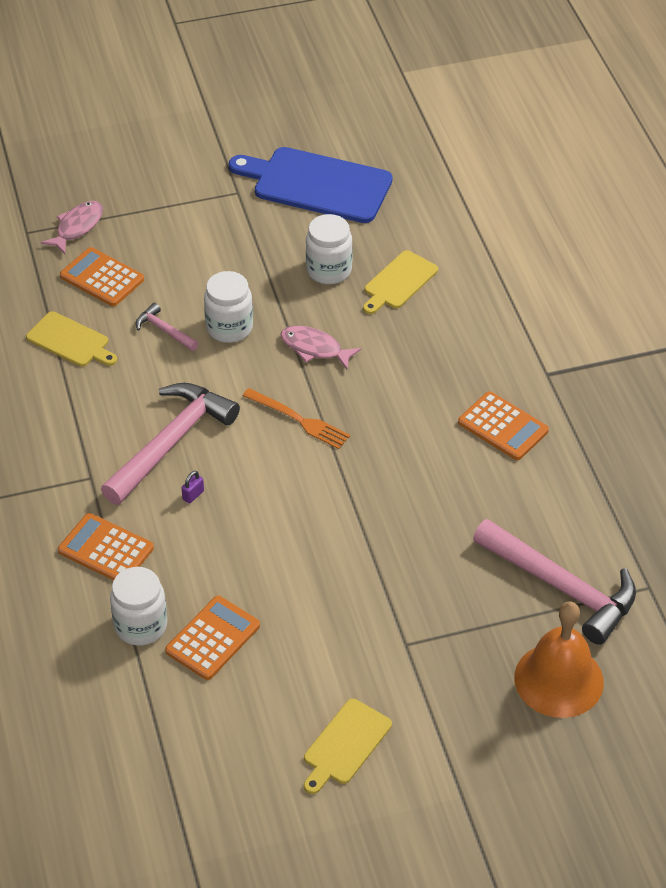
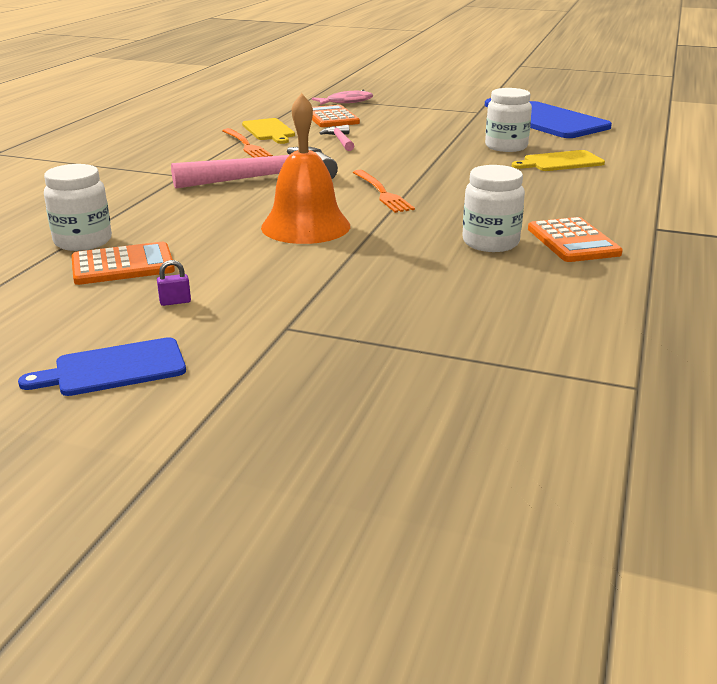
camera: 35 degrees right, 20 degrees down
(83, 386) = (246, 145): none -> orange fork
(106, 549) = (130, 203): orange calculator -> none
(193, 495) = (239, 200): purple padlock -> purple padlock (175, 302)
(229, 328) = (390, 149): white jar -> white jar (490, 243)
(314, 348) = (445, 170): pink fish -> none
(345, 745) = (114, 368): yellow cutting board -> blue cutting board
(558, 680) = (425, 416): orange bell -> orange bell (305, 226)
(562, 587) = (518, 350): pink hammer -> none

